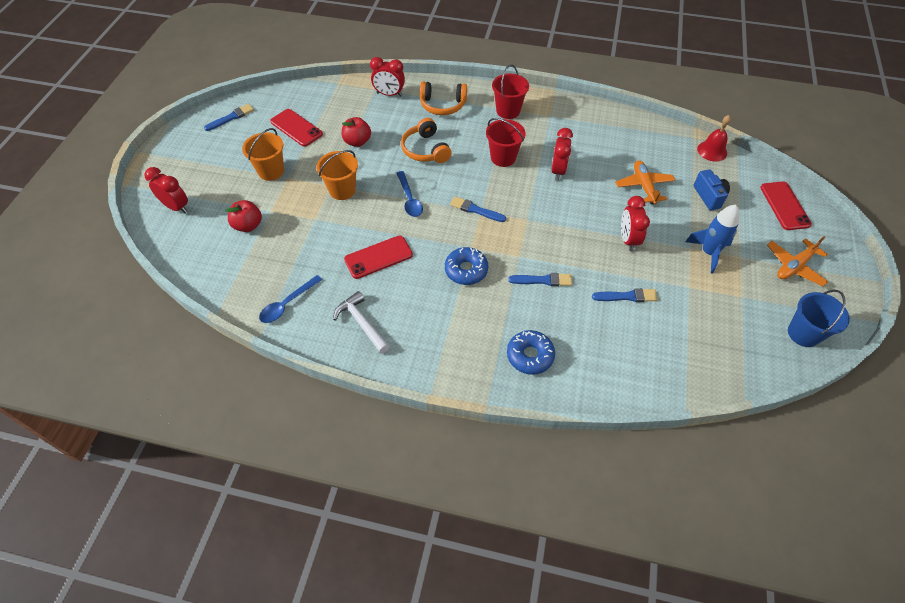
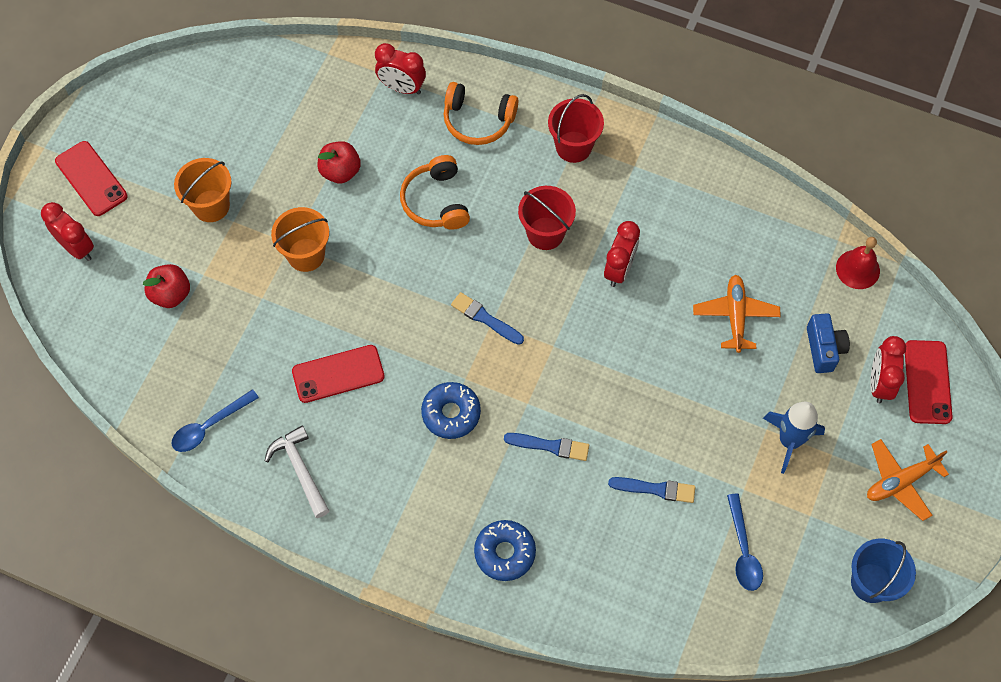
camera: 10 degrees right, 10 degrees up
(231, 117) = (163, 98): blue brush -> none
(296, 128) = (256, 132): red phone -> red phone (91, 179)
(409, 199) = (397, 286): blue spoon -> blue spoon (743, 550)
(628, 239) = (684, 401): red clock -> red clock (879, 383)

